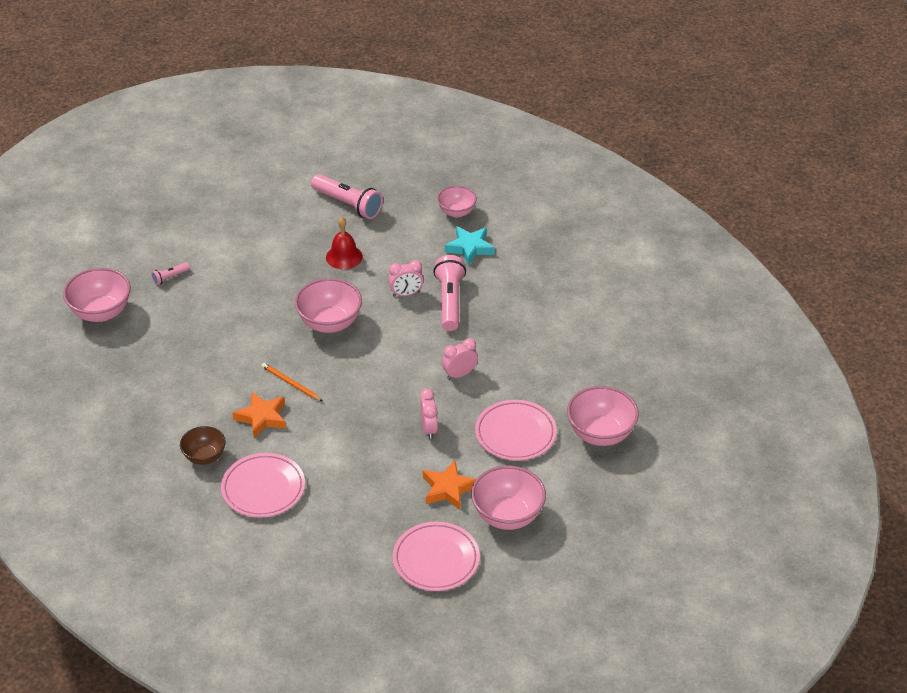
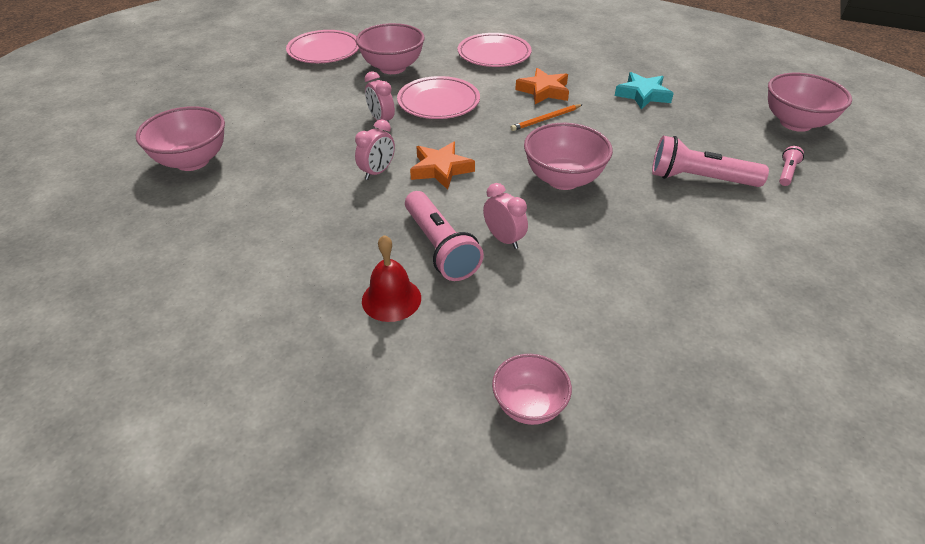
camera: 155 degrees right, 0 degrees up
(204, 457) = (561, 59): brown bowl -> none
(291, 383) = (546, 119): orange pencil -> orange pencil turned 135 degrees clockwise
(344, 257) = (627, 262): red bell -> red bell (391, 299)
(348, 204) = (710, 351): pink flashlight -> pink flashlight (699, 179)
(406, 294) = (504, 239): pink clock -> pink clock turned 90 degrees clockwise
(448, 489) = (337, 88): orange star -> orange star (441, 169)
(470, 248) = (462, 340): turquoise star -> turquoise star (643, 95)
(507, 516) = (274, 85): pink bowl -> pink bowl (392, 68)
(515, 433) = (289, 139): pink plate -> pink plate (438, 102)

